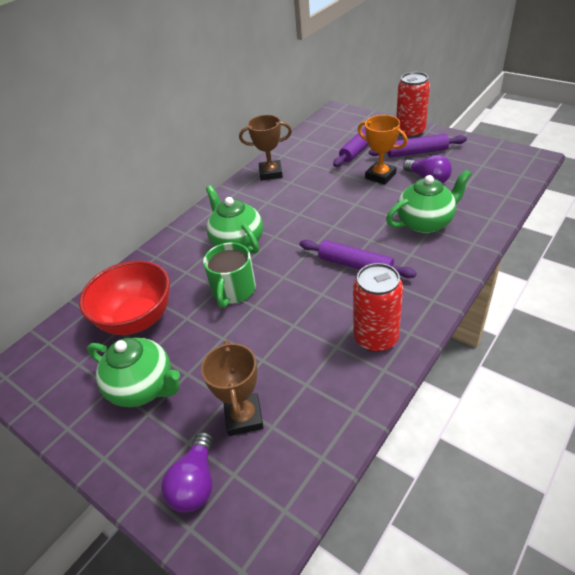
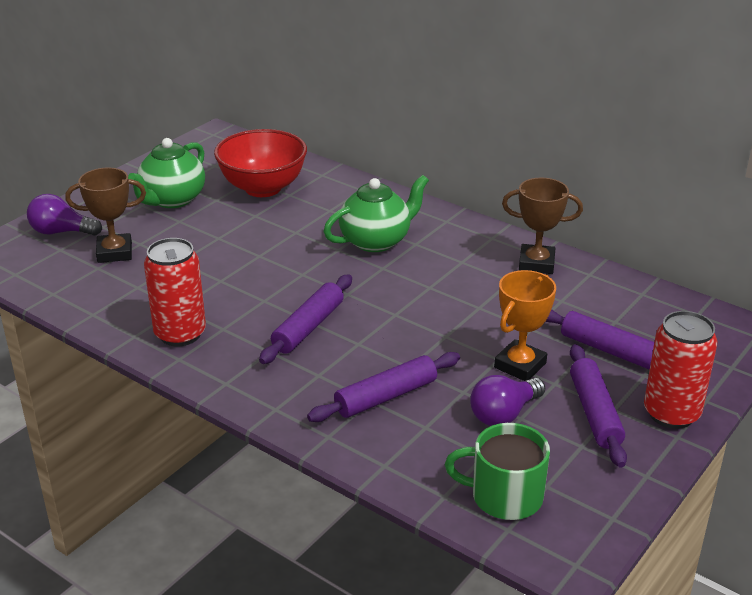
camera: 85 degrees right, 10 degrees down
(233, 290) = (289, 241): green mug -> green mug (504, 496)
(270, 173) = (536, 263): brown trophy -> brown trophy turned 75 degrees counterclockwise
(425, 223) = (386, 397): green teapot -> purple rolling pin

